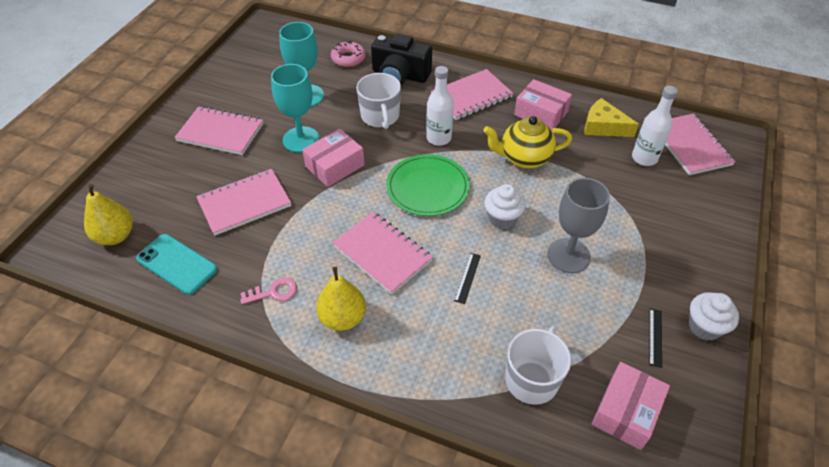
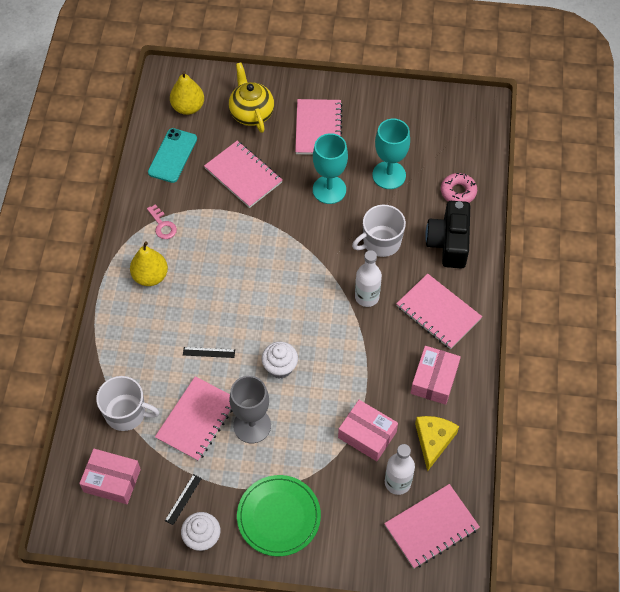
camera: 75 degrees right, 10 degrees up
(335, 166) = (305, 225): pink box -> pink box (367, 435)
(382, 253) = (217, 286): pink notebook -> pink notebook (197, 420)
(427, 187) = (300, 302): green plate -> green plate (278, 516)
(524, 158) = (362, 374): yellow teapot -> yellow teapot (251, 113)
(655, 337) = (183, 499): black ruler -> black ruler turned 60 degrees counterclockwise

